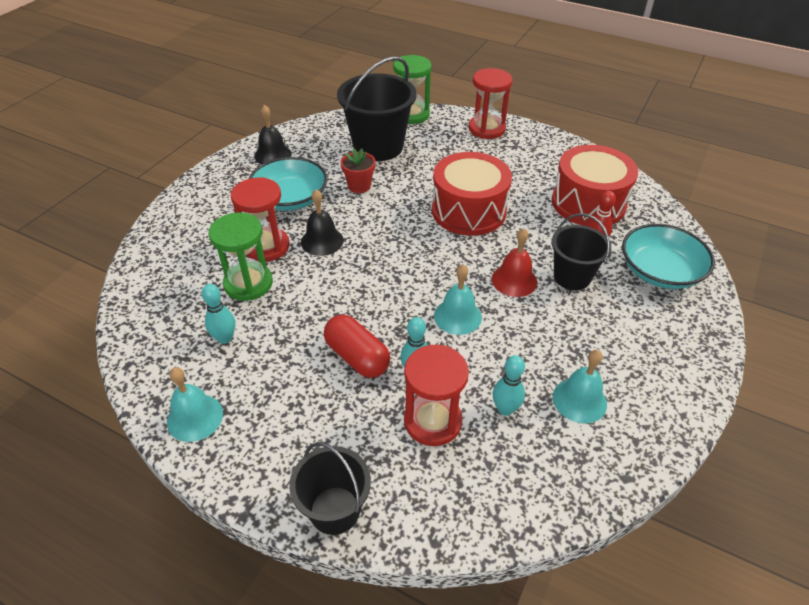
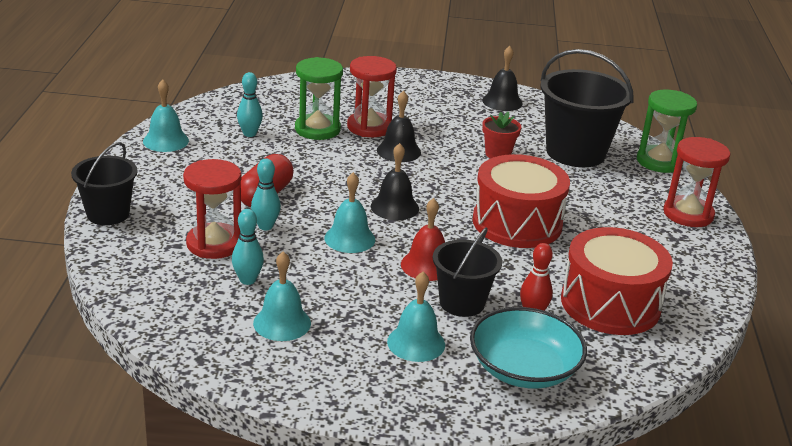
camera: 65 degrees right, 15 degrees down
(290, 198) = (445, 124): turquoise bowl -> none
(417, 272) = (394, 207): none -> black bell
(621, 320) = (416, 343): none -> turquoise bell

